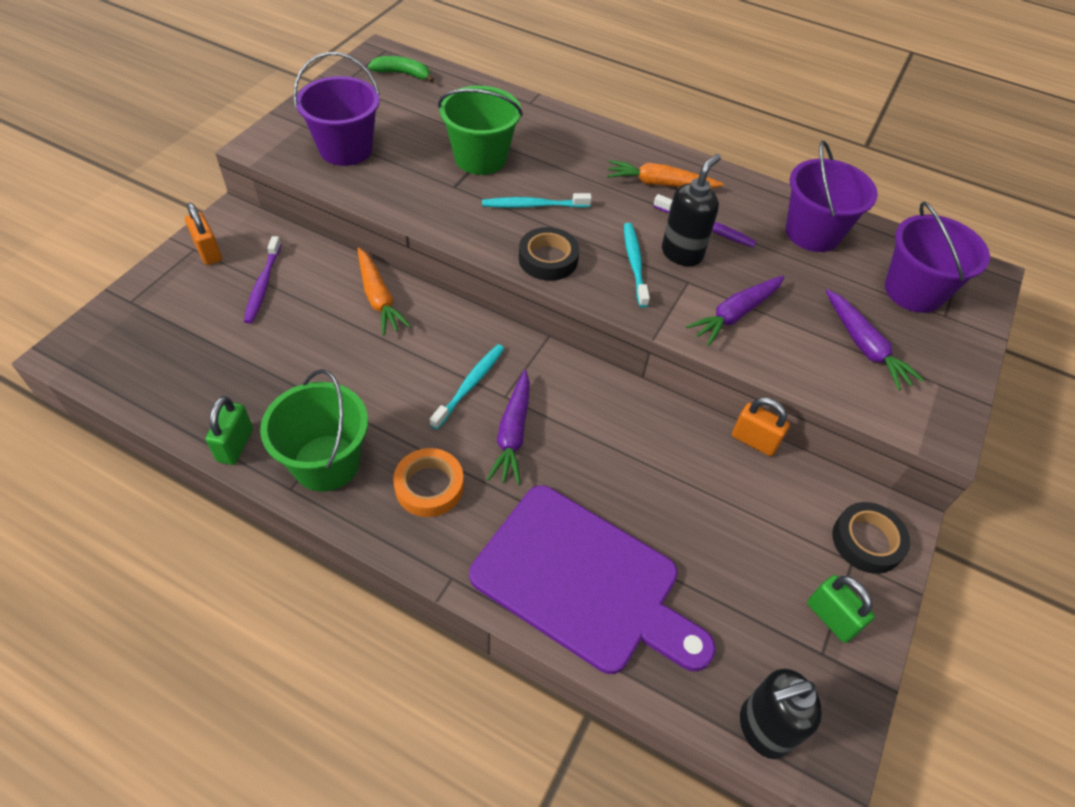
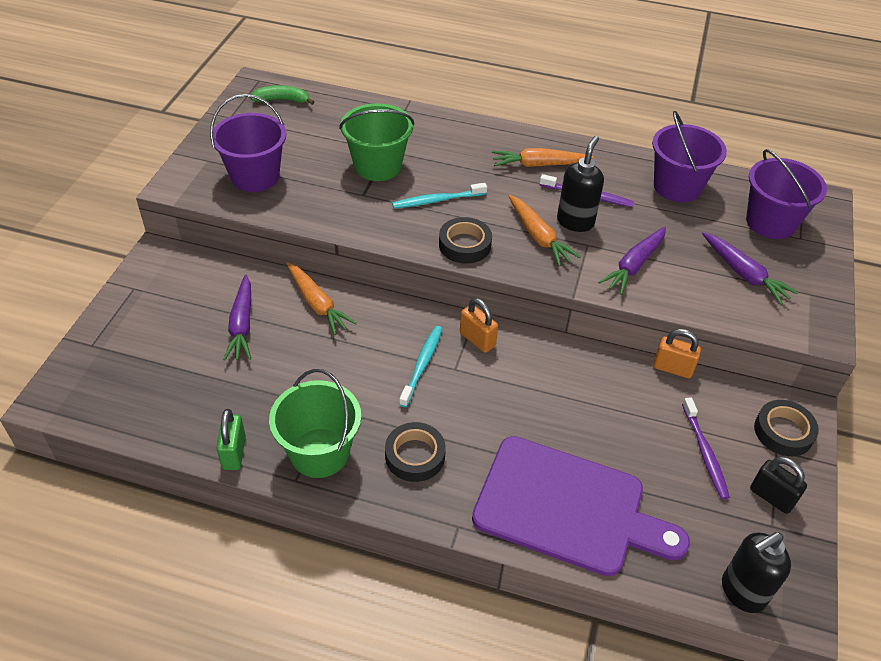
camera: 10 degrees left, 5 degrees down
(208, 252) = (148, 288): orange padlock -> orange padlock (477, 339)
(263, 285) = (209, 310): purple toothbrush -> purple toothbrush (705, 453)
(429, 486) = (415, 456): orange tape -> black tape
(513, 433) = (471, 398): purple carrot -> purple carrot (242, 324)
(634, 263) = (538, 236): turquoise toothbrush -> orange carrot
(831, 617) = (771, 497): green padlock -> black padlock

